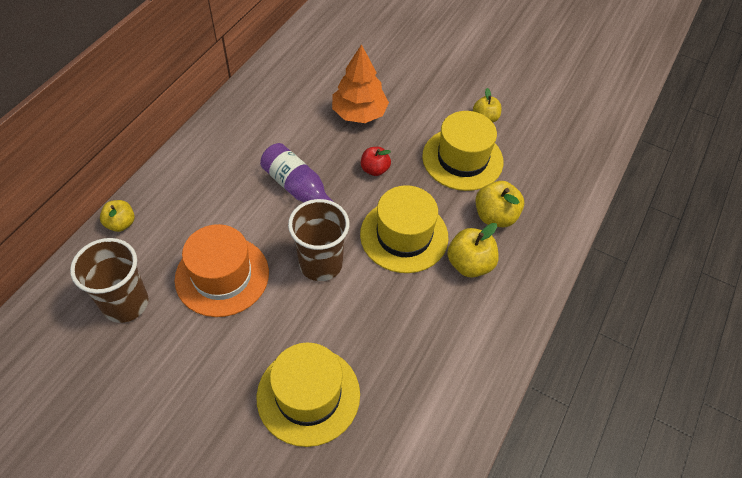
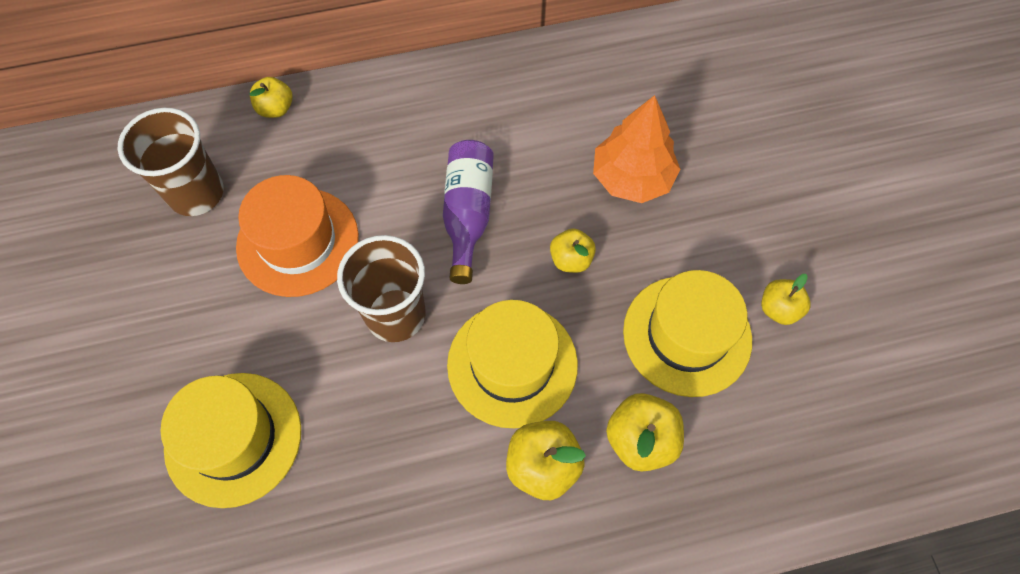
camera: 50 degrees right, 10 degrees up
(375, 169) = (571, 259): red apple -> yellow apple

